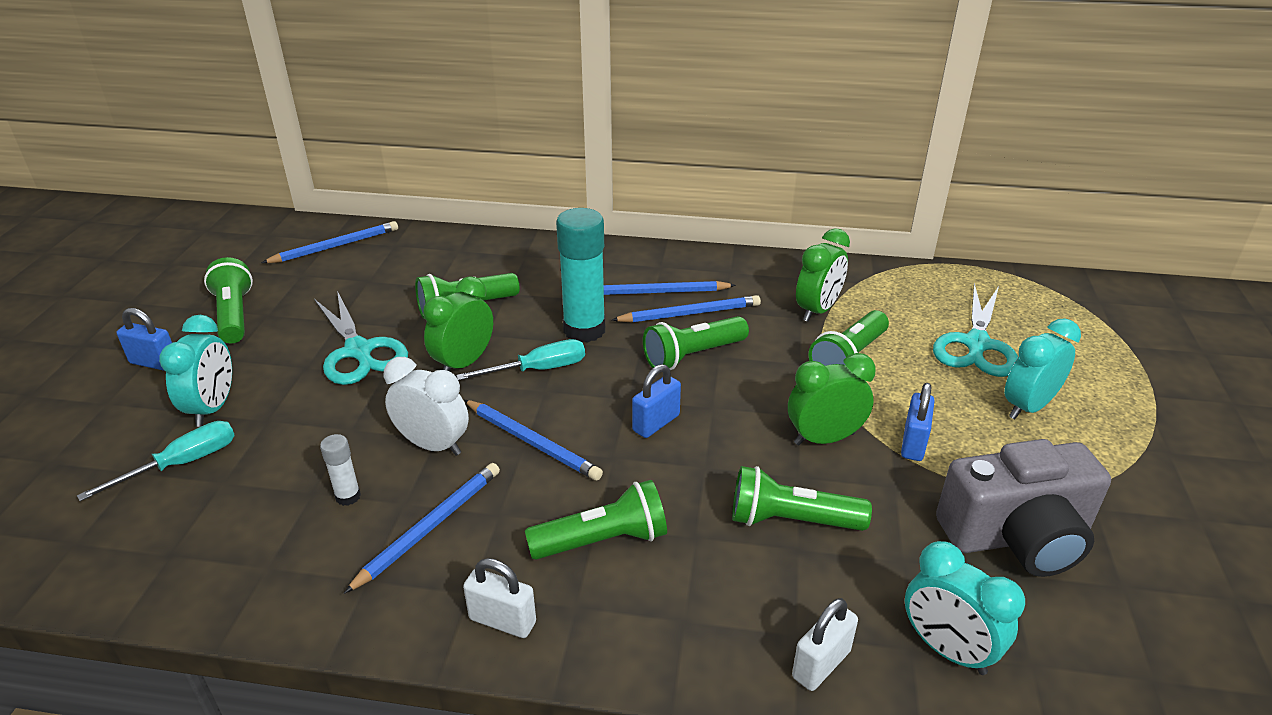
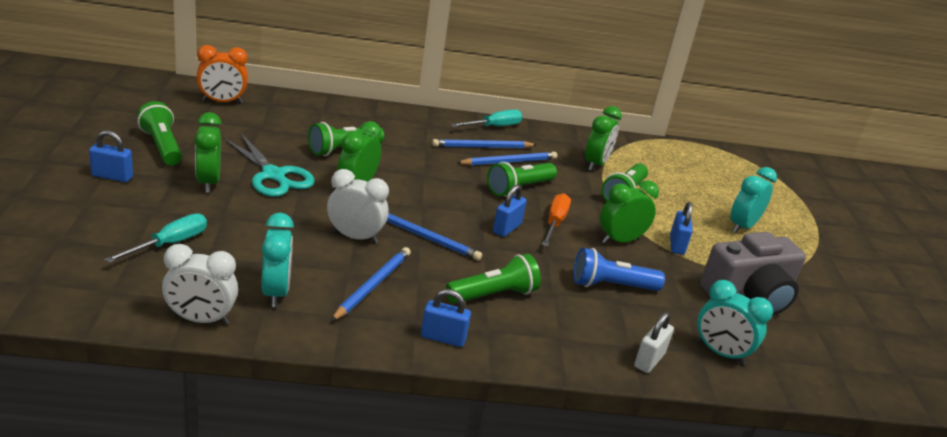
camera: 15 degrees left, 5 degrees down
(171, 589) = (201, 319): none -> white clock
(213, 408) = (176, 208): turquoise clock -> turquoise clock (276, 292)
(271, 366) = (208, 182): none -> green clock
(335, 246) = (222, 102): blue pencil -> orange clock
(348, 496) = (306, 266): white glue stick -> none
(502, 621) = (443, 338): white padlock -> blue padlock
(538, 369) = (413, 192): turquoise screwdriver -> turquoise screwdriver (494, 127)
(584, 330) = (437, 169): turquoise glue stick -> none
(730, 411) = (554, 223): none -> orange screwdriver
(791, 520) = (611, 285): green flashlight -> blue flashlight
(976, 344) = (703, 189): turquoise scissors -> none

